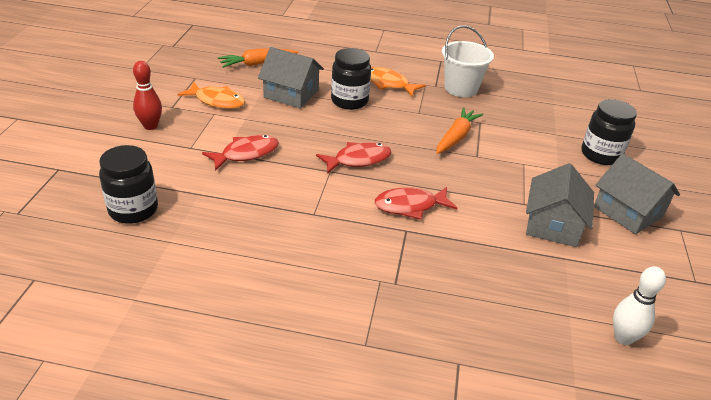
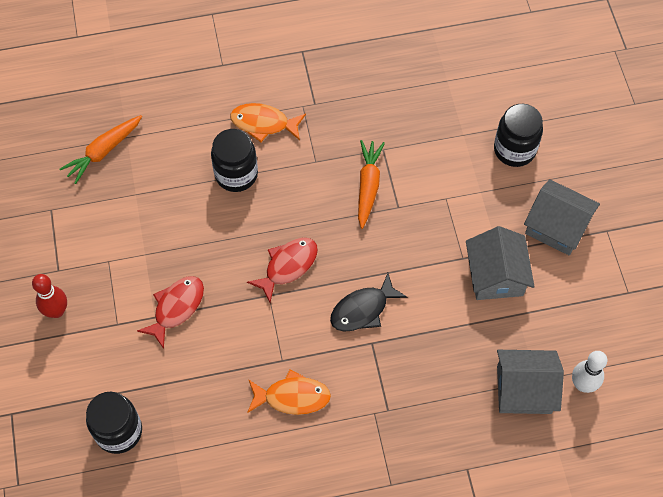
camera: 20 degrees left, 25 degrees up
(217, 101) = (99, 239): orange fish -> orange fish (292, 397)
(291, 94) = (169, 190): grey house -> grey house (524, 389)
(410, 206) = (363, 309): red fish -> black fish
(461, 88) = (343, 96): white bucket -> none

